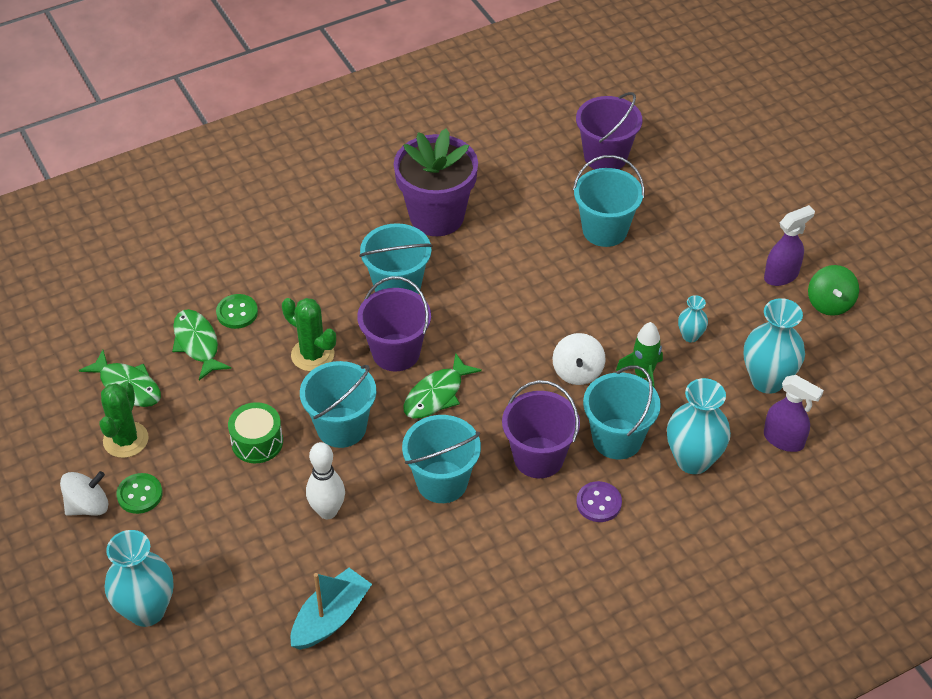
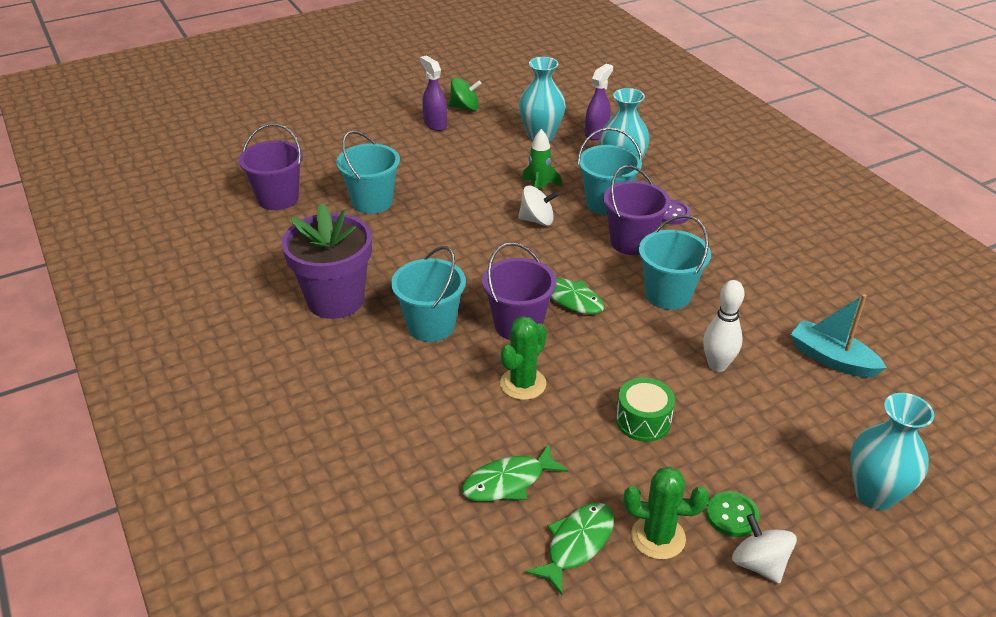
camera: 90 degrees left, 10 degrees down
(237, 312) = (461, 449): green button -> none
(341, 427) = (615, 359): turquoise bucket -> none
(690, 336) = (497, 166): turquoise vase -> none

